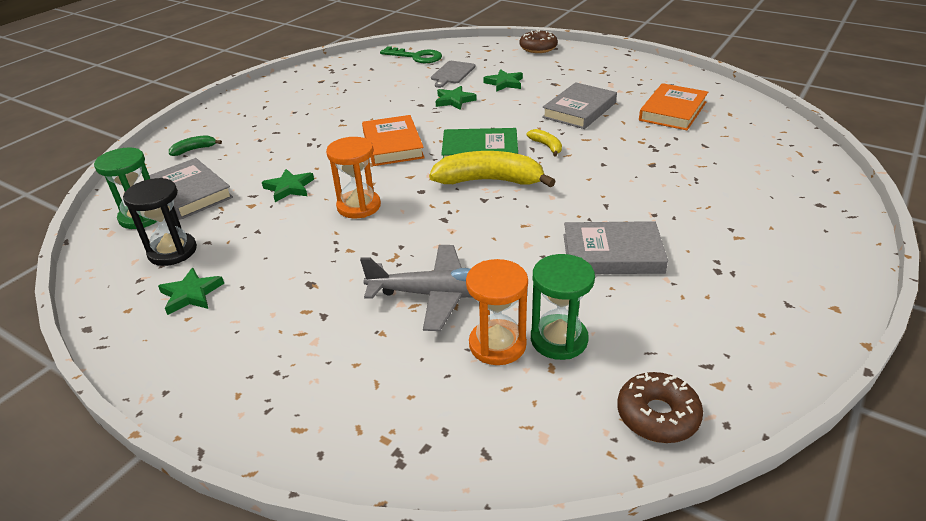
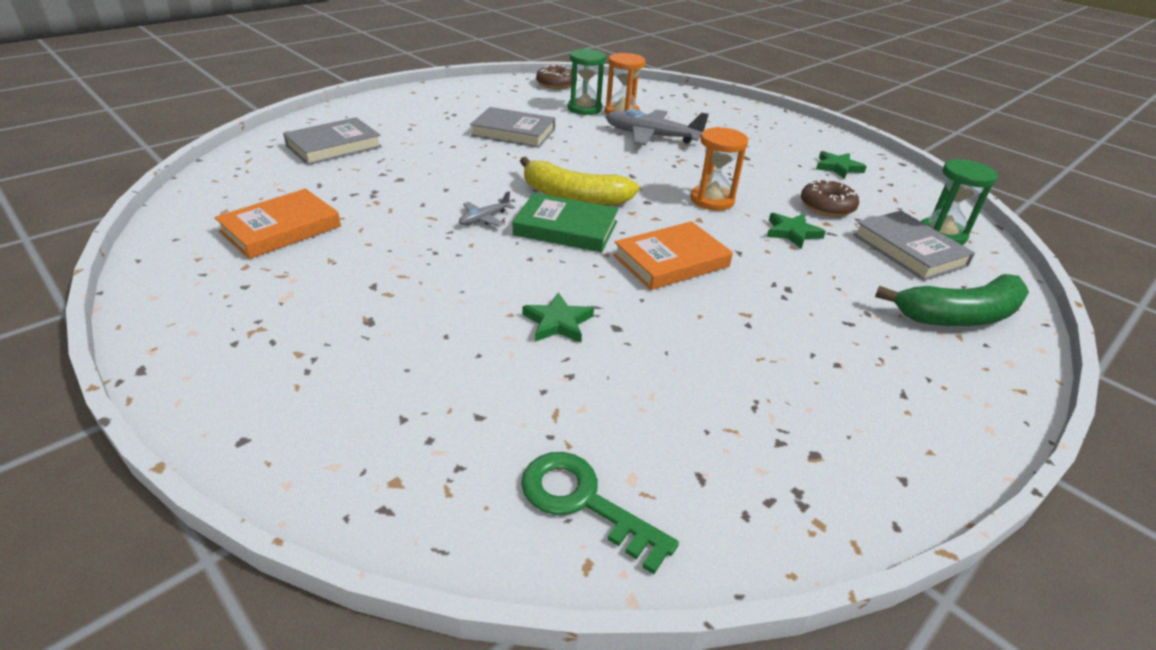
camera: 170 degrees left, 0 degrees up
(172, 251) = (878, 198): black hourglass -> none
(194, 150) = (959, 316): green banana -> green banana, size x2.16
(392, 145) = (671, 261): orange book -> orange book turned 60 degrees clockwise
(452, 73) = (527, 403): grey cutting board -> none
(504, 83) = (449, 344): green star -> none
(538, 48) = (278, 453): brown donut -> brown donut (827, 206)
(547, 146) = (484, 218): yellow banana -> grey plane
(579, 110) = (392, 258): grey book -> grey book (334, 146)

